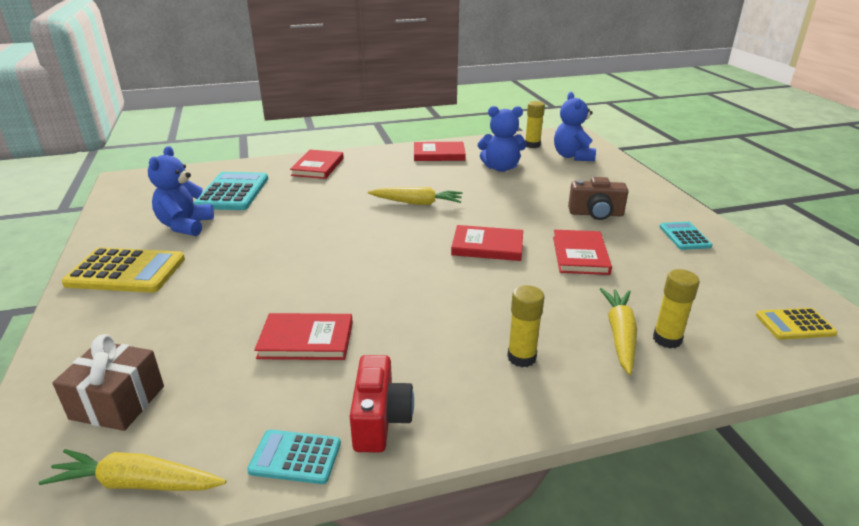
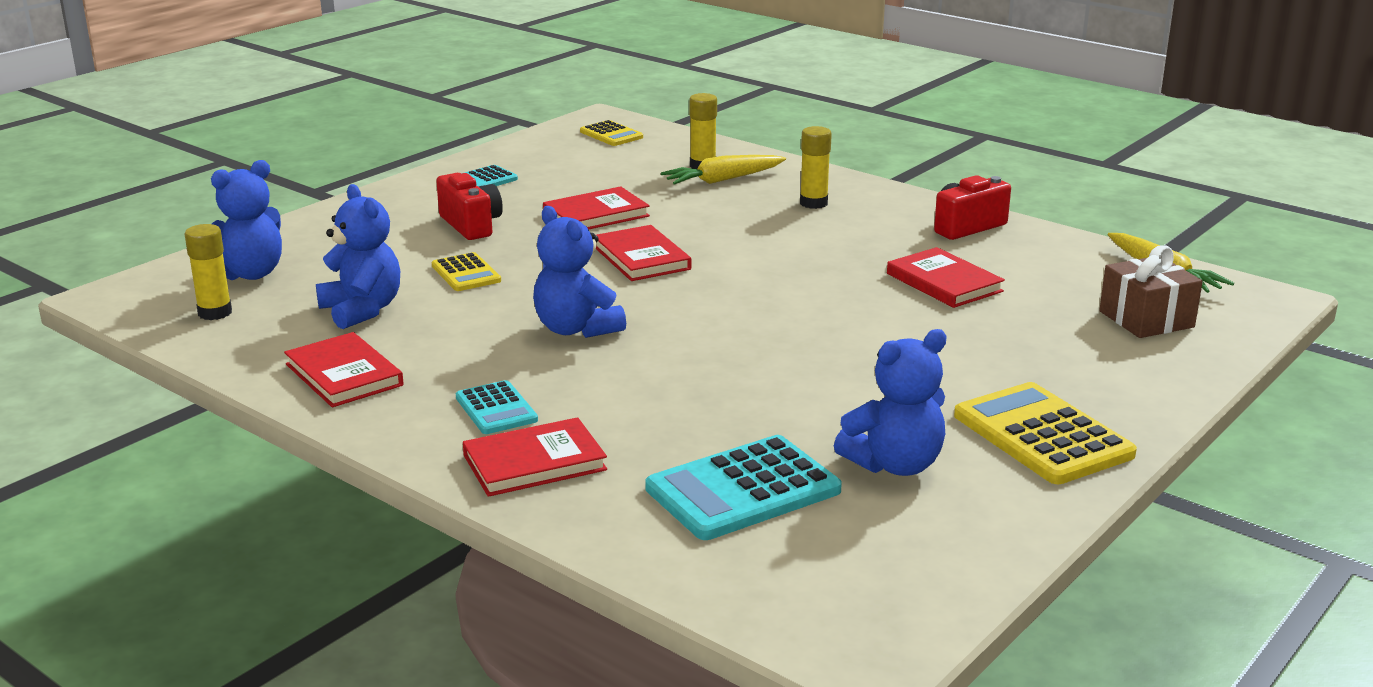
camera: 125 degrees left, 5 degrees down
(295, 457) = (1046, 239): turquoise calculator -> turquoise calculator (496, 409)
(417, 203) = (576, 329): yellow carrot -> blue teddy bear
(520, 196) = (466, 273): none -> yellow calculator
(596, 214) = (471, 225): brown camera -> red camera

